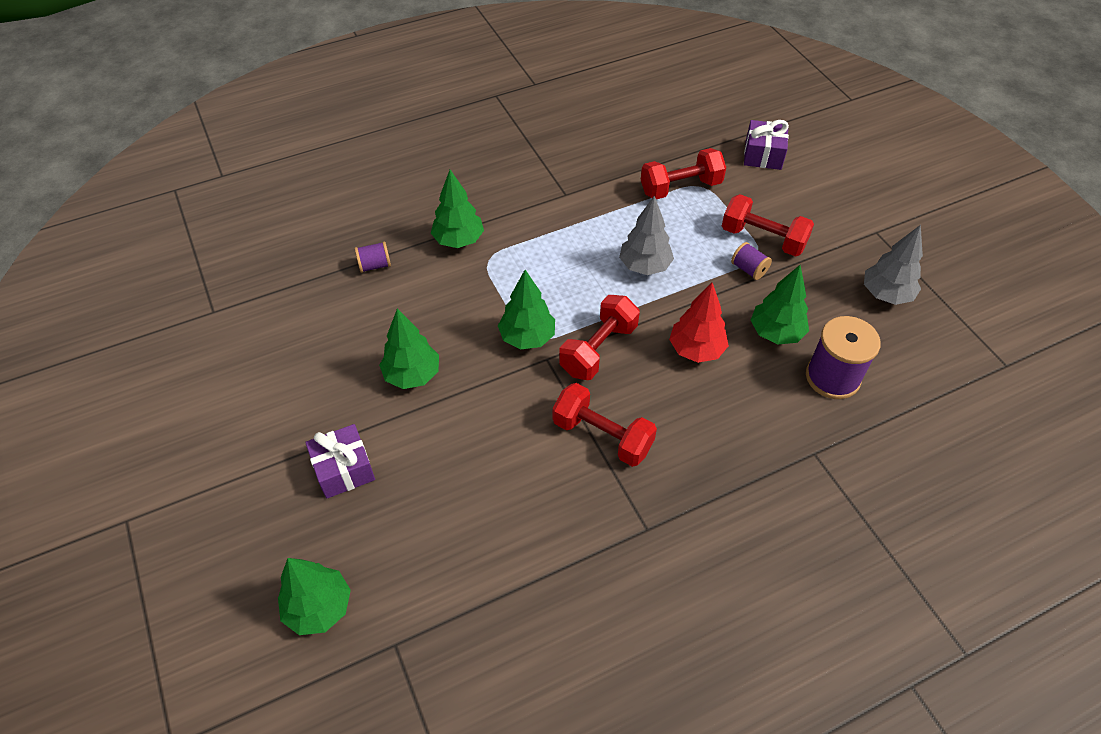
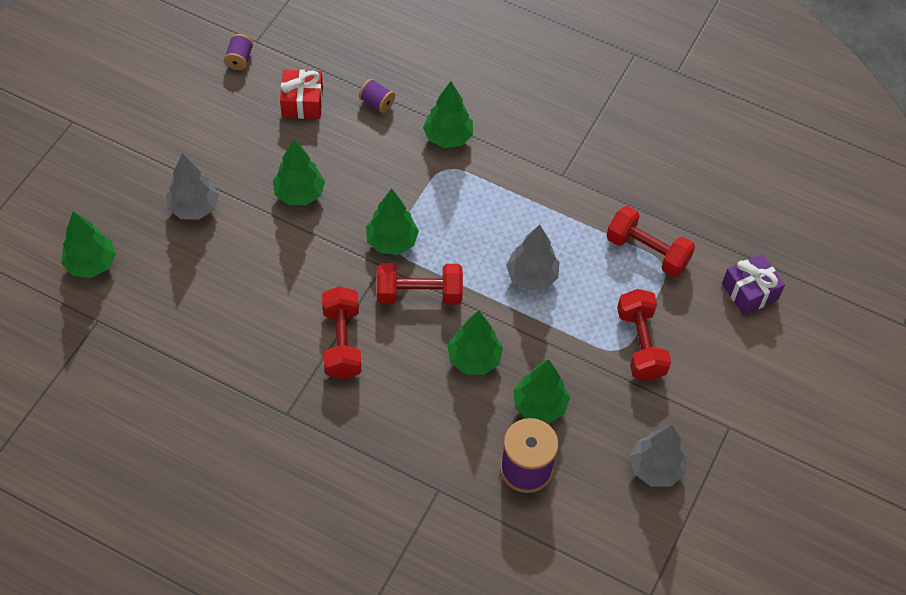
camera: 50 degrees right, 5 degrees up
(317, 316) = (302, 103): none -> red gift
(344, 469) = (194, 208): purple gift -> grey tree
(696, 350) = (474, 359): red tree -> green tree
(749, 269) = (594, 352): purple spool -> purple spool (239, 59)

